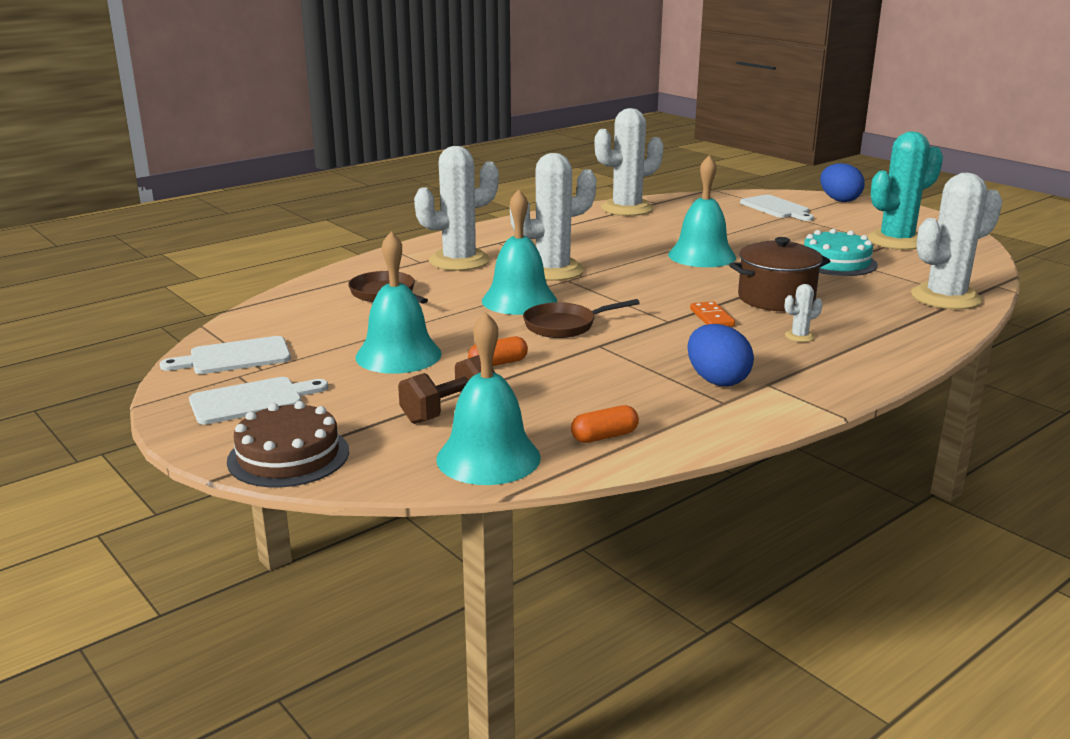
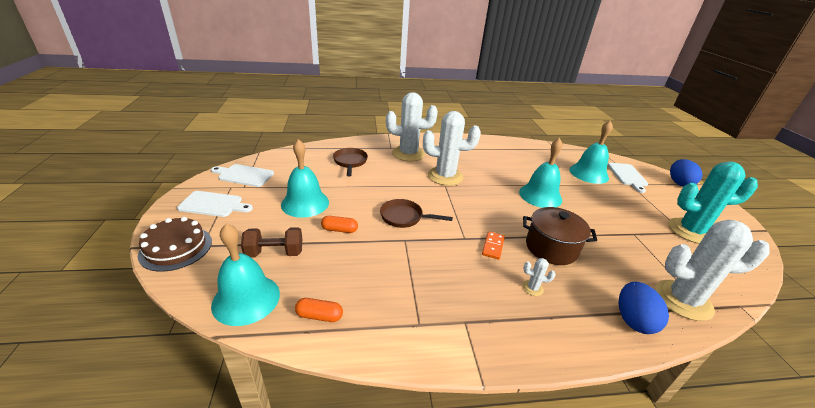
camera: 30 degrees right, 10 degrees up
(519, 300) = (404, 190): turquoise bell -> turquoise bell (588, 173)
(627, 208) = (534, 148): white cactus -> none
(717, 380) = (437, 302): blue egg -> blue egg (633, 320)
(836, 262) = (625, 233): turquoise cake -> none

